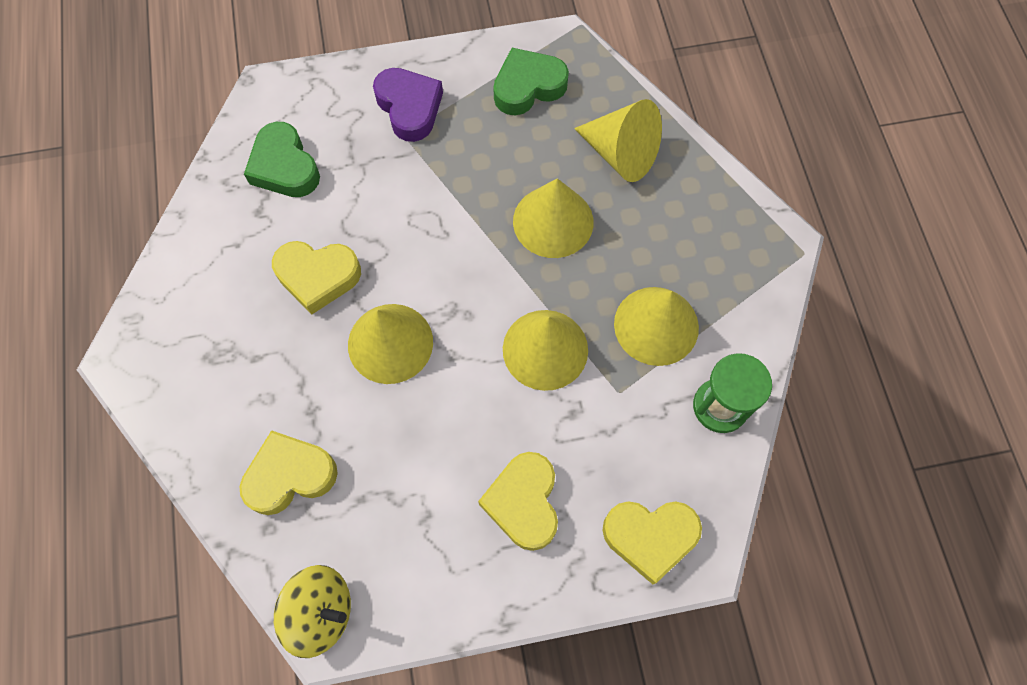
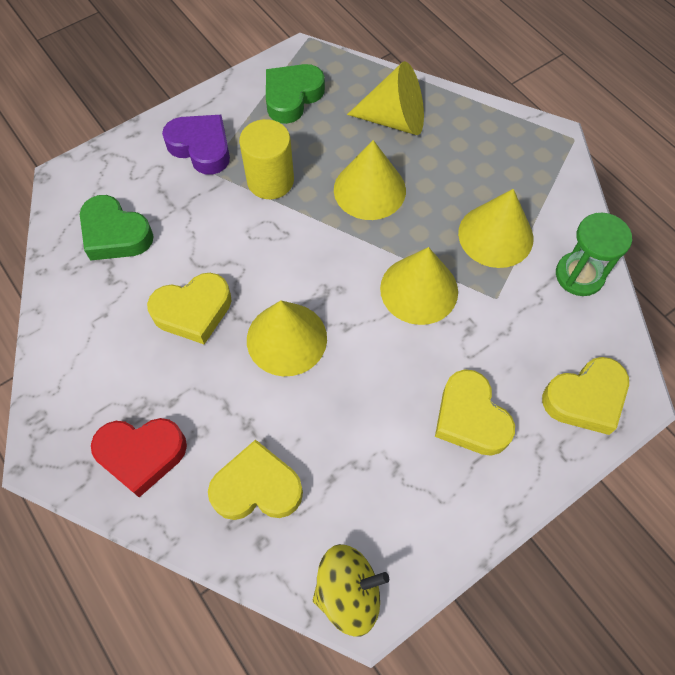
camera: 25 degrees left, 5 degrees down
(205, 396) = (141, 454): none -> red heart
(290, 475) = (257, 487): yellow heart -> yellow heart turned 45 degrees clockwise
(459, 171) = (270, 181): none -> yellow cylinder

